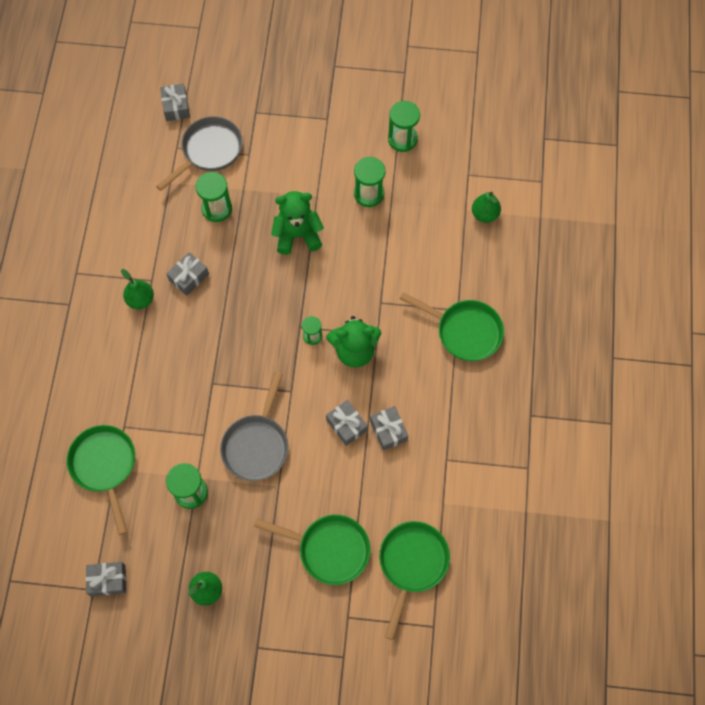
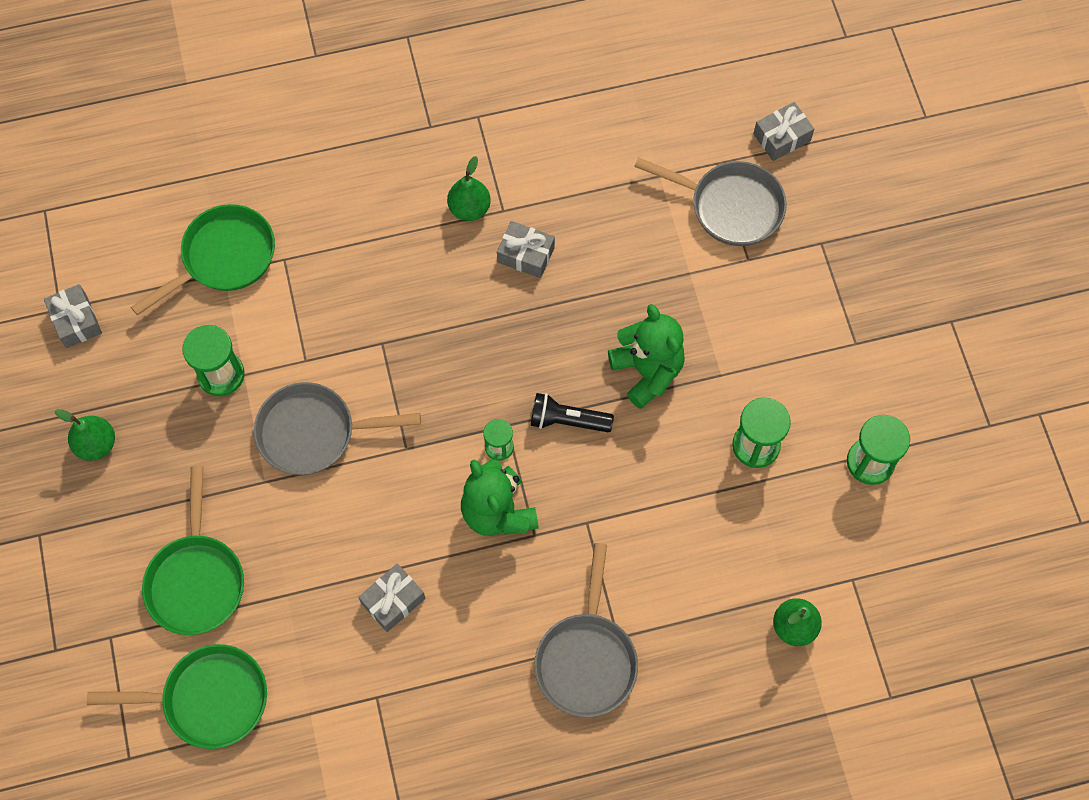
camera: 70 degrees right, 0 degrees up
(217, 209) = (644, 250): green hourglass -> none
(311, 291) = (567, 420): none -> black flashlight
(346, 425) = (382, 540): grey gift -> none
(465, 331) = (587, 659): green pan -> grey pan

